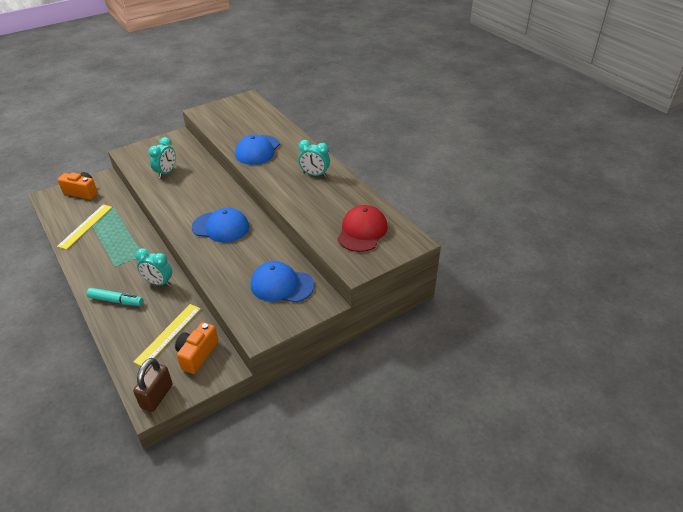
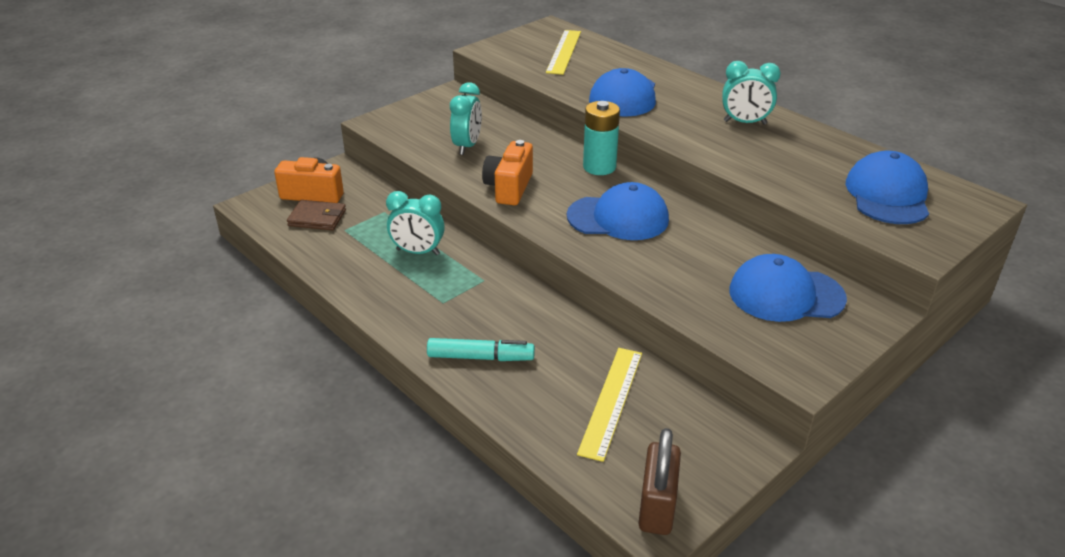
camera: 10 degrees left, 5 degrees down
(76, 207) = (317, 218): none -> brown wallet
(85, 226) = (351, 245): yellow ruler -> yellow ruler (563, 51)
(159, 283) = (540, 320): turquoise clock -> turquoise clock (418, 252)
(197, 354) = (684, 428): orange camera -> orange camera (509, 188)
(230, 193) = (599, 167): none -> turquoise battery
(362, 231) = (887, 195): red cap -> blue cap

